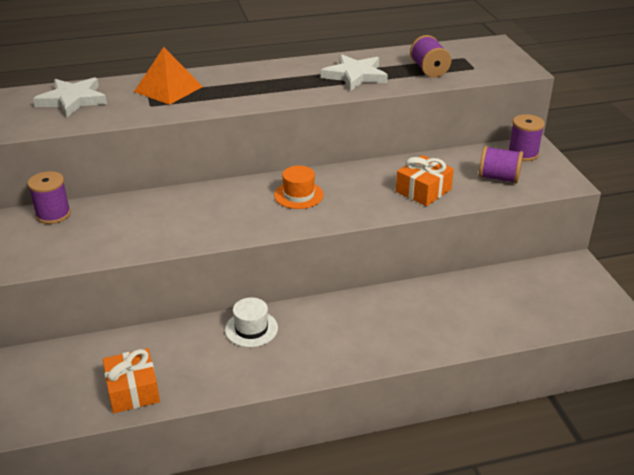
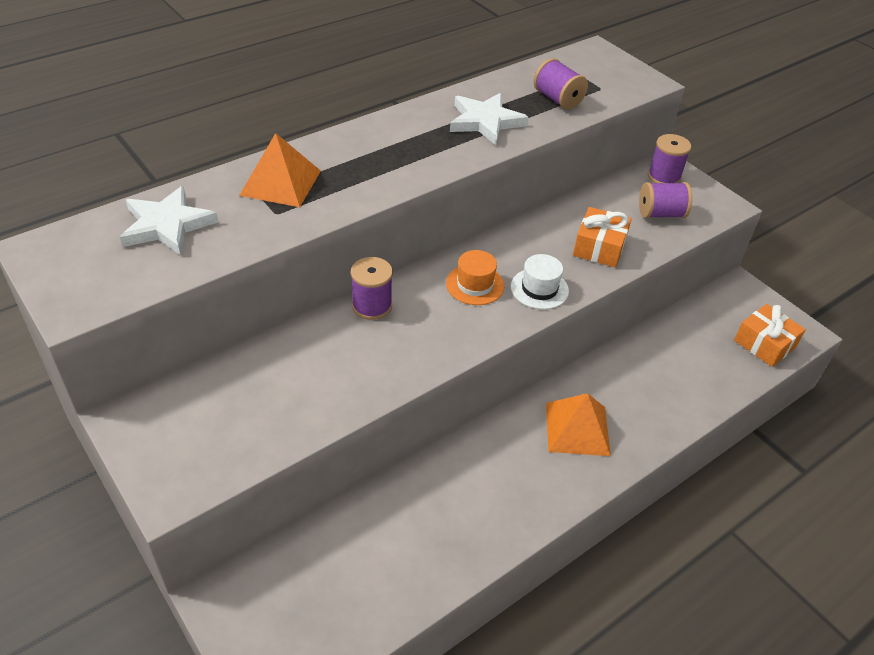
camera: 25 degrees left, 10 degrees up
(53, 214) = (199, 386): purple spool -> purple spool (372, 306)
(133, 390) = (398, 581): orange gift -> orange gift (764, 344)
(251, 329) = (478, 458): white hat -> white hat (539, 289)
(347, 329) = (577, 428): none -> orange pyramid

